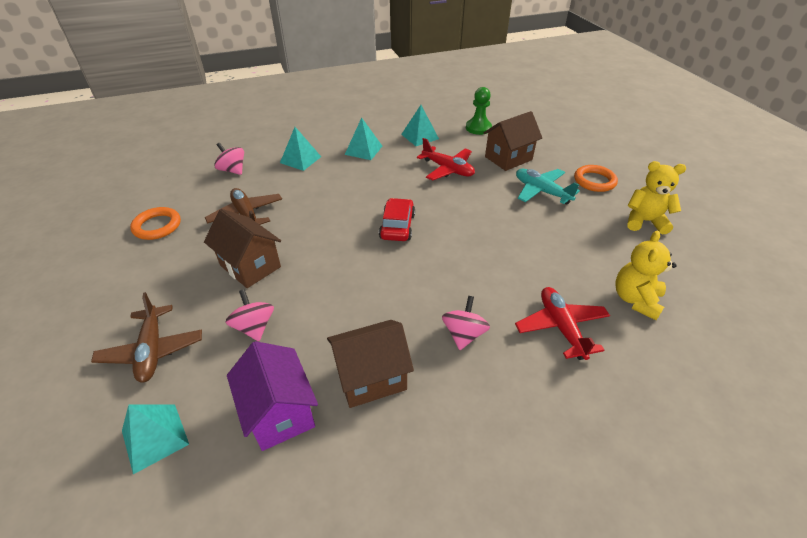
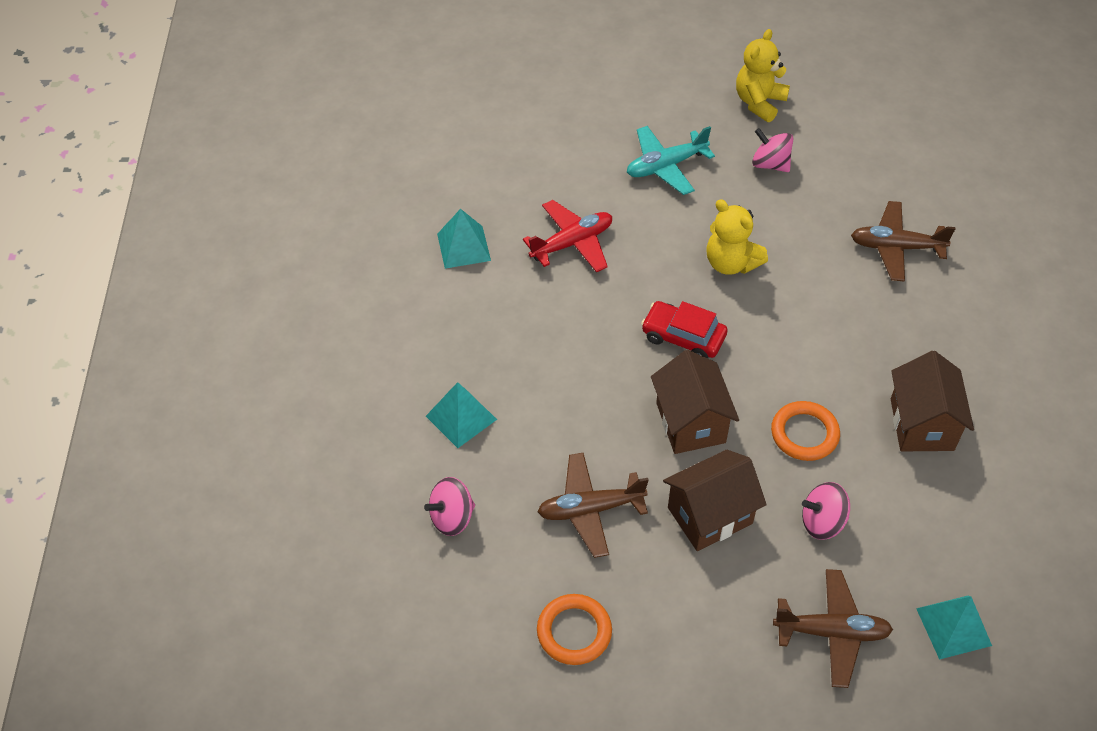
camera: 70 degrees left, 10 degrees up
(279, 412) = (947, 511): purple house -> none
(363, 150) = (471, 328): turquoise pyramid -> none
(463, 334) = (884, 330): pink spinning top -> pink spinning top (770, 164)
(478, 128) = (473, 169): green pawn -> none
(508, 158) = (574, 168): brown house -> brown house (690, 423)
(561, 327) = (896, 247): red plane -> brown plane
(594, 181) = (664, 107): orange ring -> orange ring (804, 434)
(635, 300) = (876, 173): yellow teddy bear -> yellow teddy bear (731, 263)

